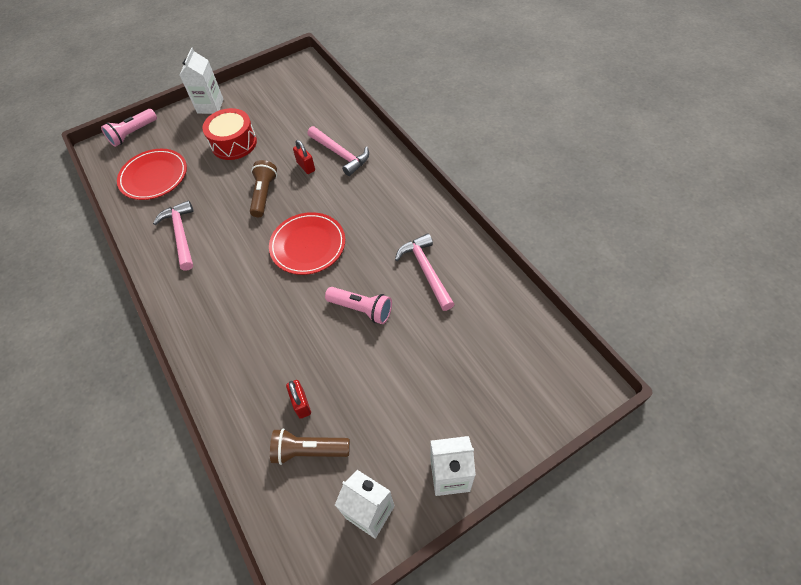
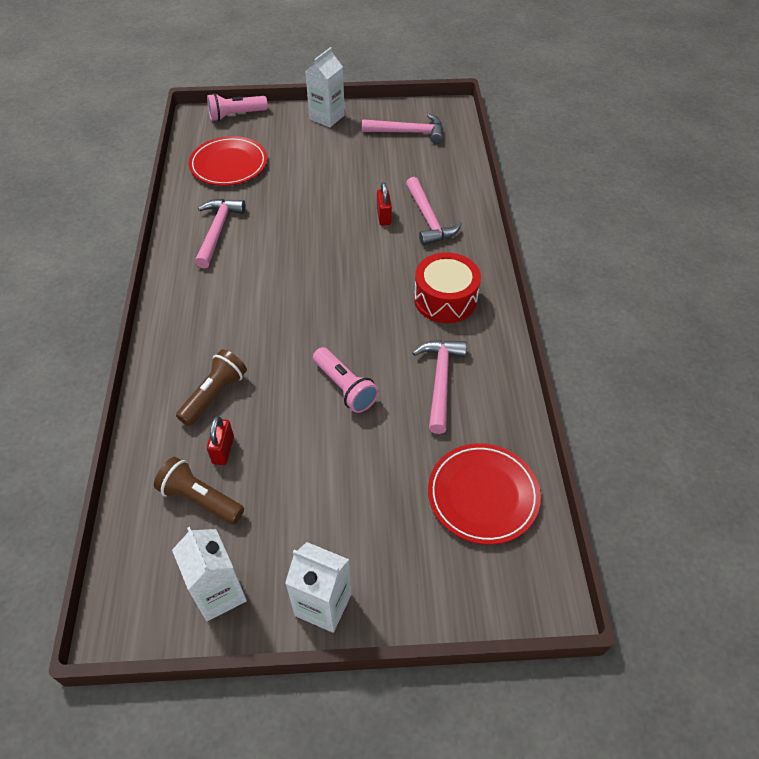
camera: 25 degrees right, 5 degrees down
(234, 143) = (326, 163): red drum -> red drum (445, 299)
(264, 194) = (323, 227): brown flashlight -> brown flashlight (215, 395)
(282, 93) = (408, 132): none -> pink hammer
(308, 245) = (333, 297): red plate -> red plate (483, 495)

